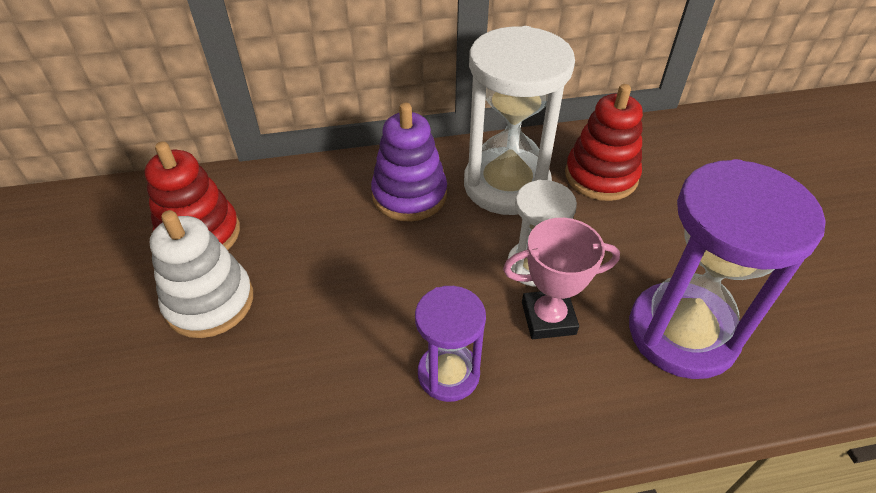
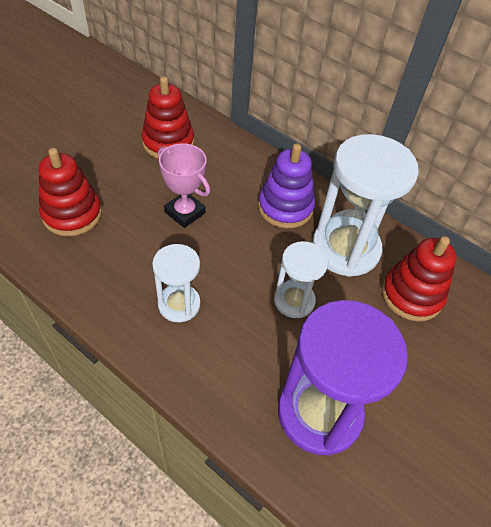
camera: 45 degrees right, 5 degrees up
(193, 408) = (72, 214): none -> red stacking toy
(209, 302) = (133, 177): white stacking toy -> none
(448, 374) = (179, 304): purple hourglass -> white hourglass
(548, 318) = (261, 330): pink trophy -> pink trophy (185, 212)

